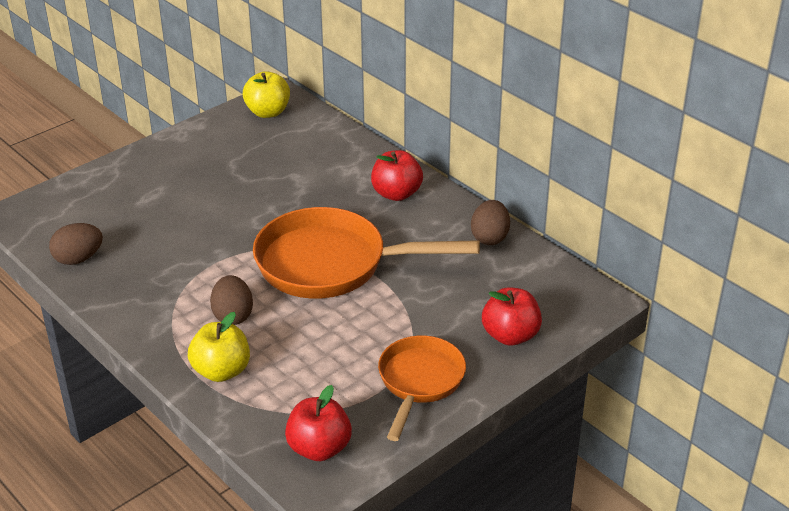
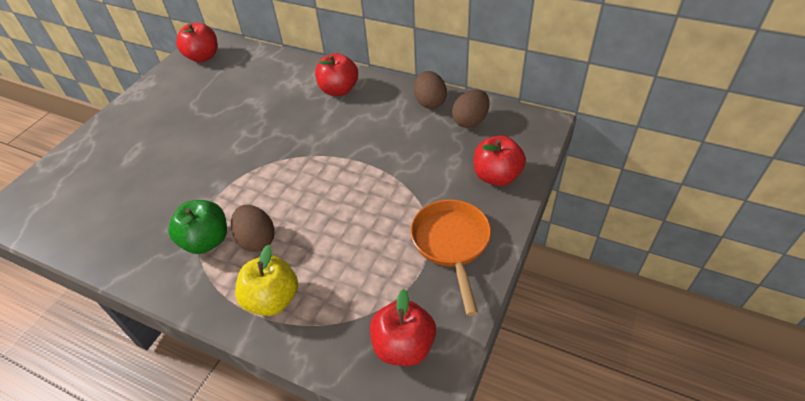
camera: 20 degrees left, 10 degrees up
(78, 259) = (86, 234): brown egg -> brown egg (470, 121)
(185, 301) = (206, 241): none -> green apple
(268, 112) = (203, 57): yellow apple -> red apple
(332, 264) = (319, 163): orange pan -> none

